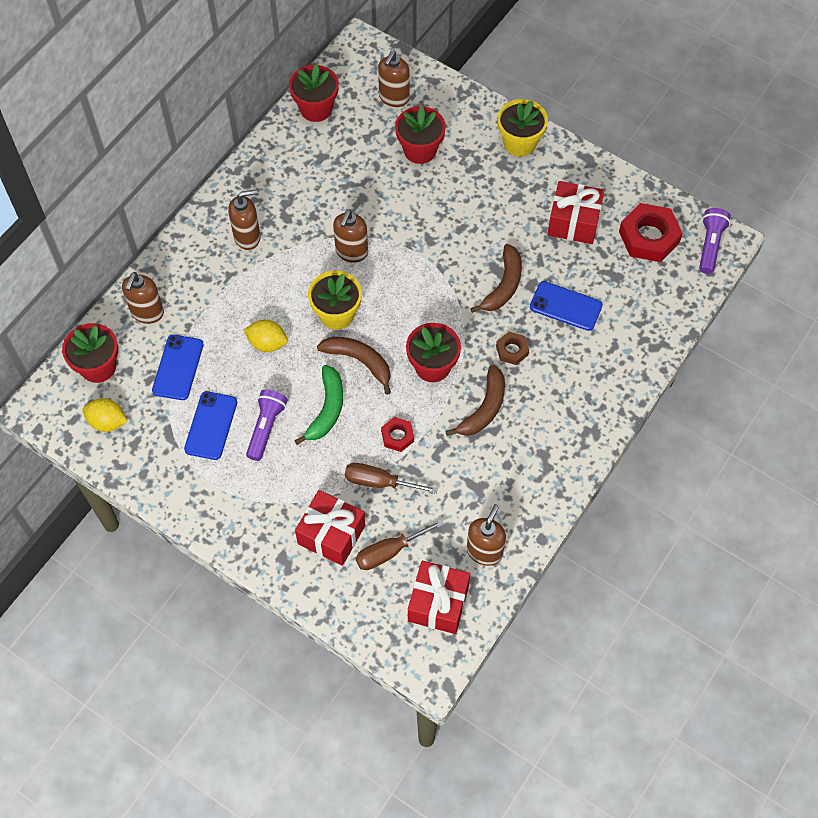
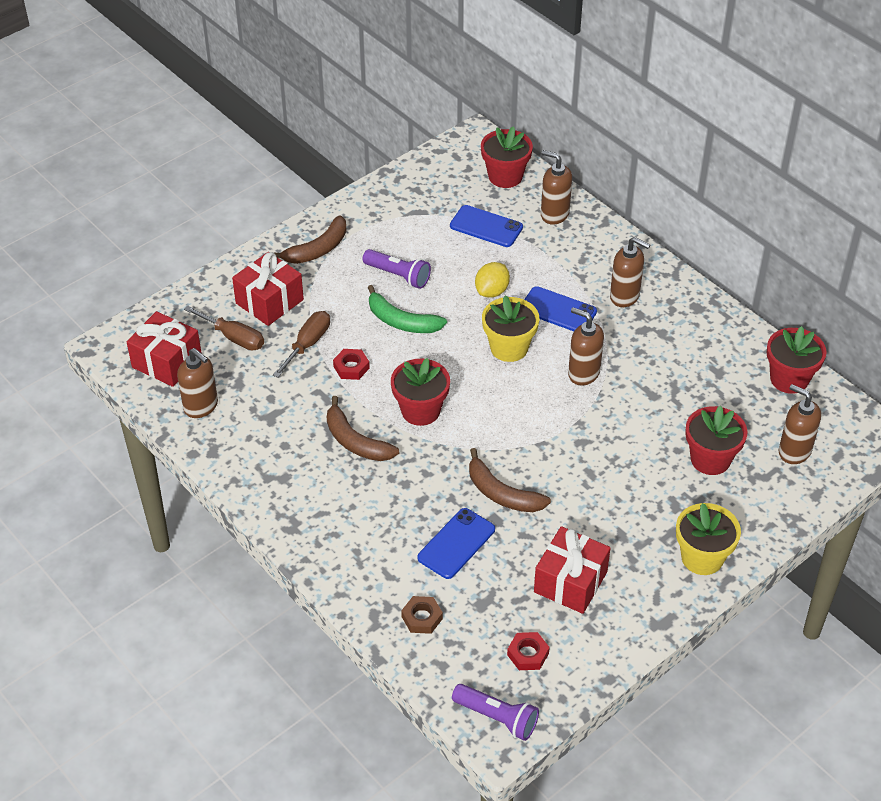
camera: 105 degrees right, 15 degrees down
(107, 422) = (445, 176): yellow lemon -> none
(211, 425) = (415, 240): blue phone -> blue phone (558, 310)
(247, 237) = (625, 296): brown soap dispenser -> brown soap dispenser turned 60 degrees counterclockwise
(359, 361) = (447, 355): brown banana -> brown banana (317, 249)
(389, 552) = (234, 338): brown screwdriver -> brown screwdriver turned 135 degrees clockwise
(512, 350) = (416, 481): brown nut -> brown nut (422, 618)
(649, 237) = (528, 654): red nut -> red nut, size x0.53

